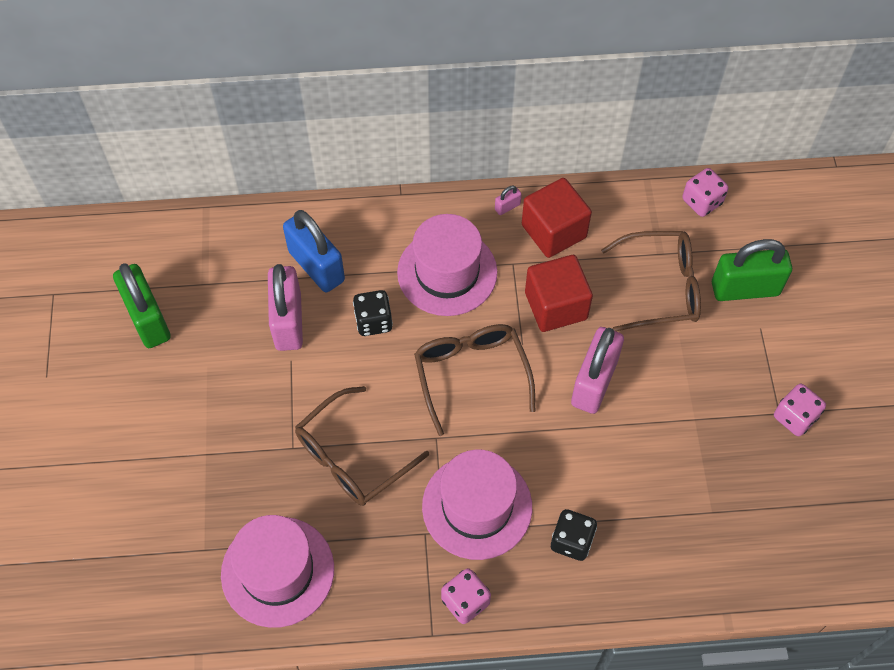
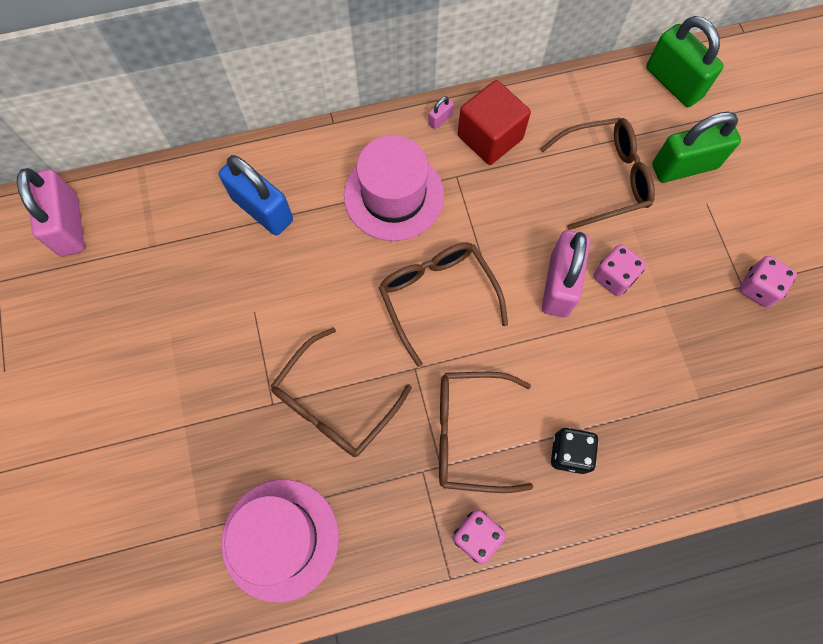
camera: 10 degrees left, 10 degrees up
(148, 319) = (100, 292): green padlock -> green padlock (673, 83)
(288, 321) = (244, 272): pink padlock -> pink padlock (69, 225)
(373, 321) = (330, 258): black dice -> none
(477, 506) = (469, 433): pink hat -> brown glasses
(556, 306) = (506, 212): red cube -> none
(702, 202) = (626, 86): pink dice -> pink dice (614, 277)

